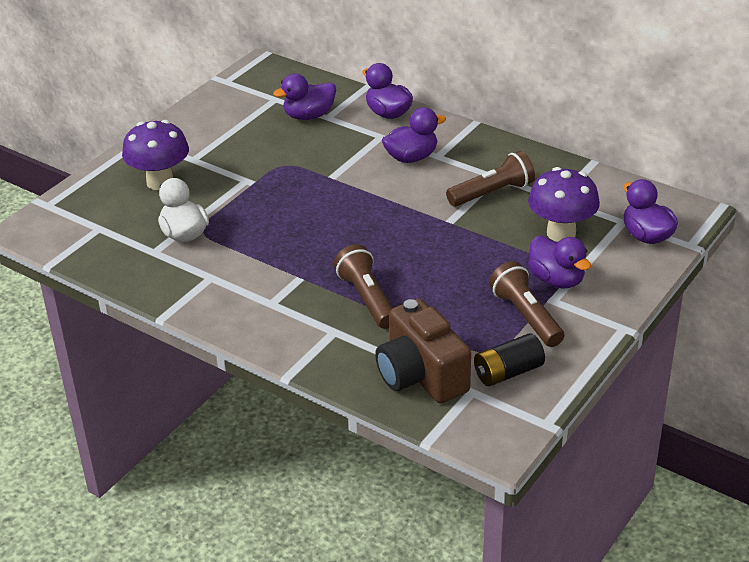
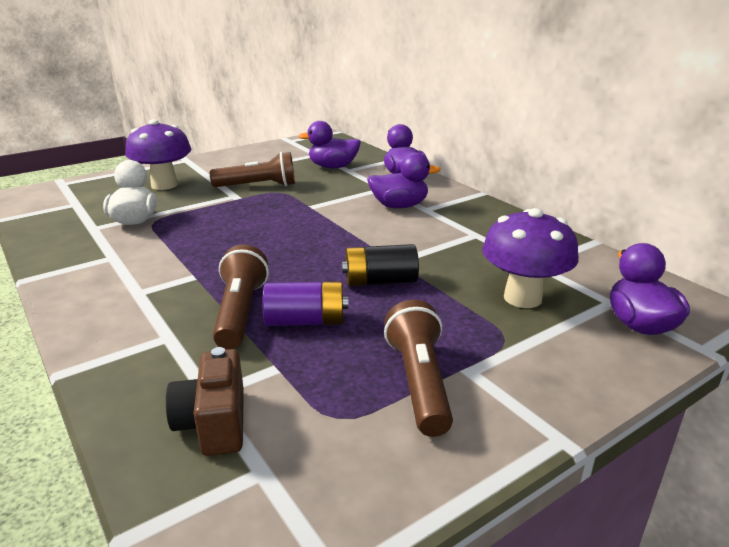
camera: 20 degrees right, 10 degrees down
(420, 293) = (306, 321): none -> purple battery
(421, 375) = (214, 423): brown camera -> brown camera, size x0.63
(492, 193) = (462, 246): brown flashlight -> brown flashlight (258, 186)
(508, 372) = (338, 457): black battery -> black battery (380, 281)
(556, 280) = (489, 347): purple duck -> none

